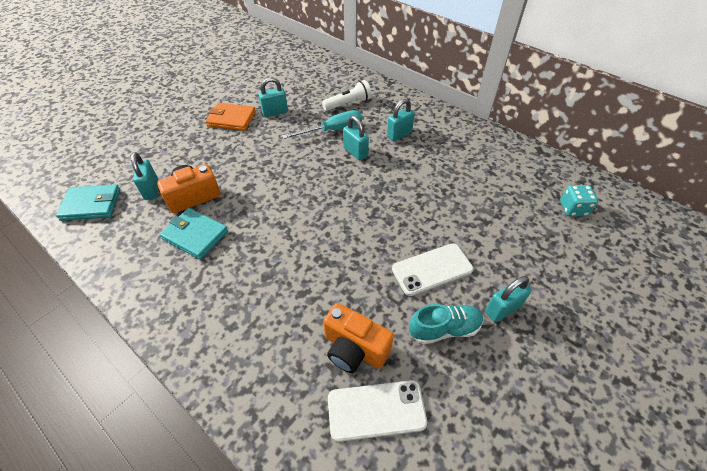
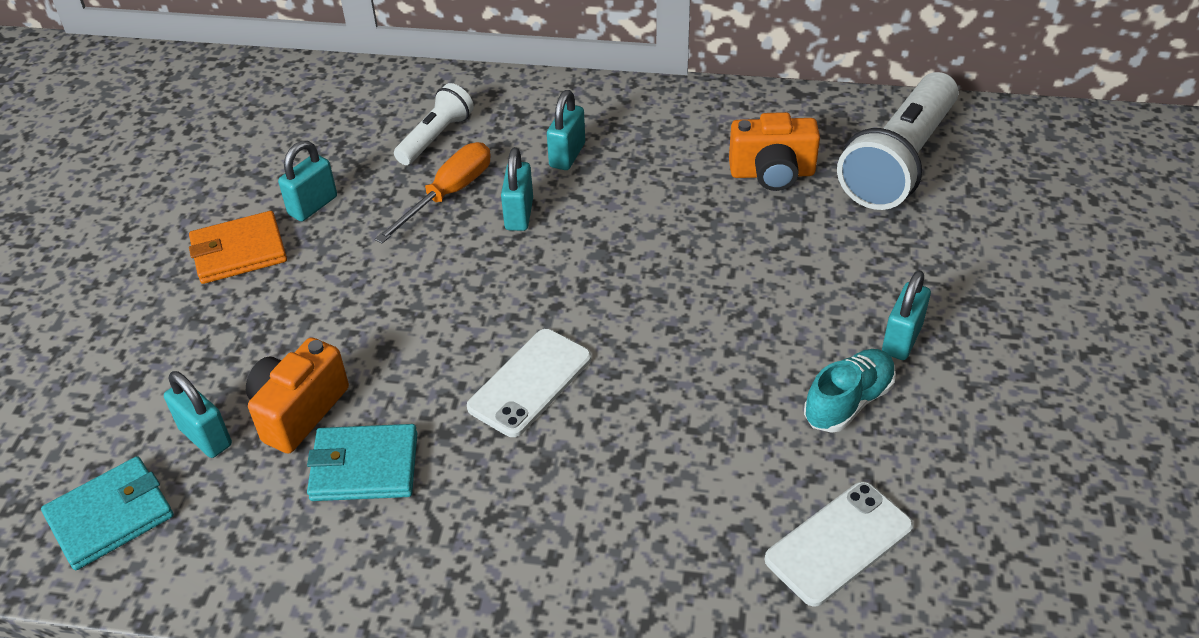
camera: 30 degrees left, 5 degrees down
(333, 130) = (448, 194): turquoise screwdriver -> orange screwdriver
(354, 349) = (752, 489): orange camera -> orange camera (772, 173)
(355, 152) = (519, 214): turquoise padlock -> turquoise padlock turned 75 degrees clockwise
(432, 269) = (774, 334): white phone -> white phone (530, 382)
(573, 209) = (899, 161): turquoise dice -> white flashlight

